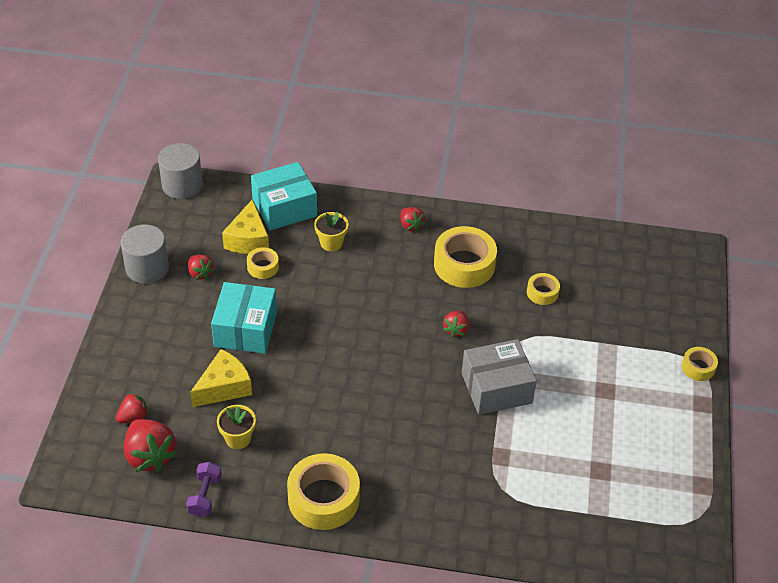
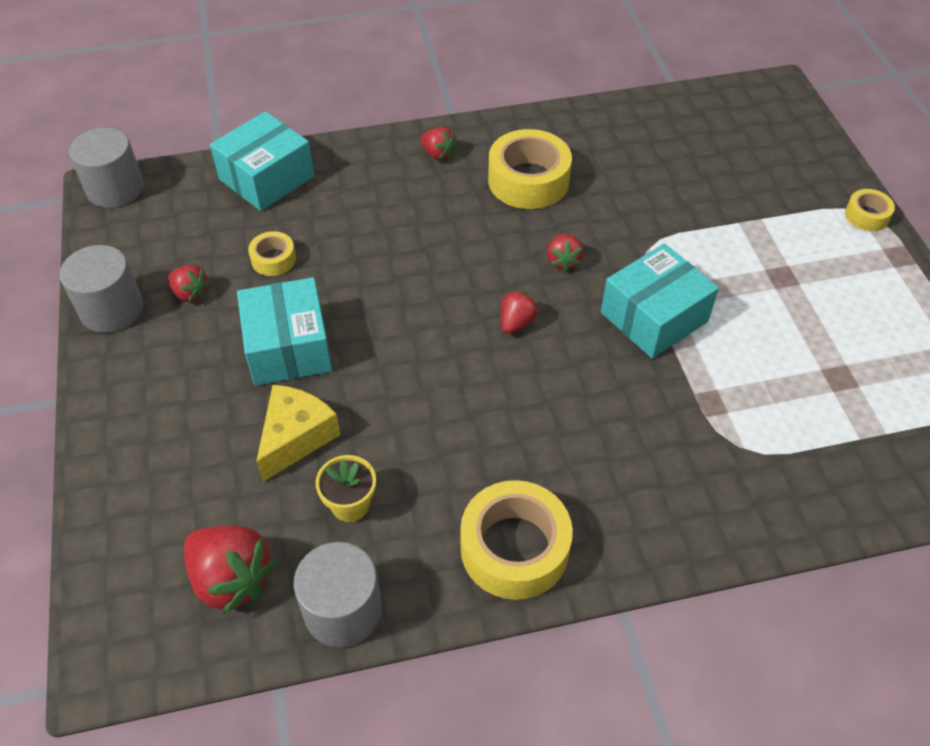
camera: 20 degrees left, 5 degrees up
(133, 417) = (180, 527): red strawberry -> red strawberry (516, 322)
(205, 496) = (343, 610): purple dumbbell -> grey cylinder
(248, 239) = (237, 230): yellow cheese -> none
(331, 243) = (349, 203): yellow flower pot -> none
(496, 388) = (654, 317): grey box -> turquoise box
(542, 293) = (639, 185): yellow tape -> none

